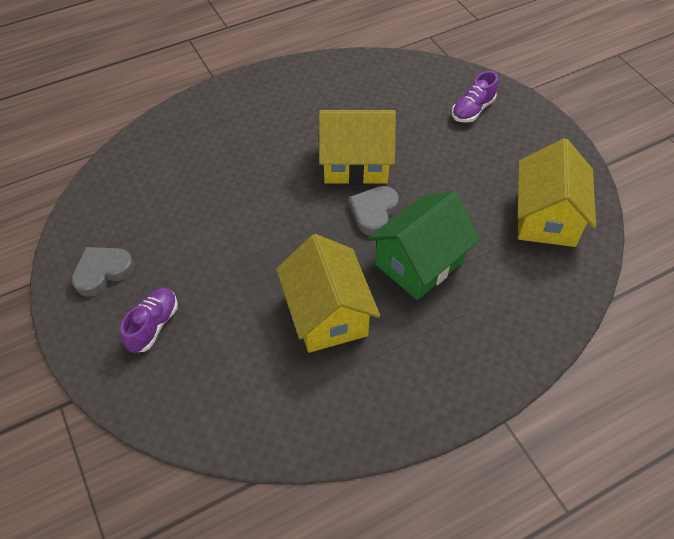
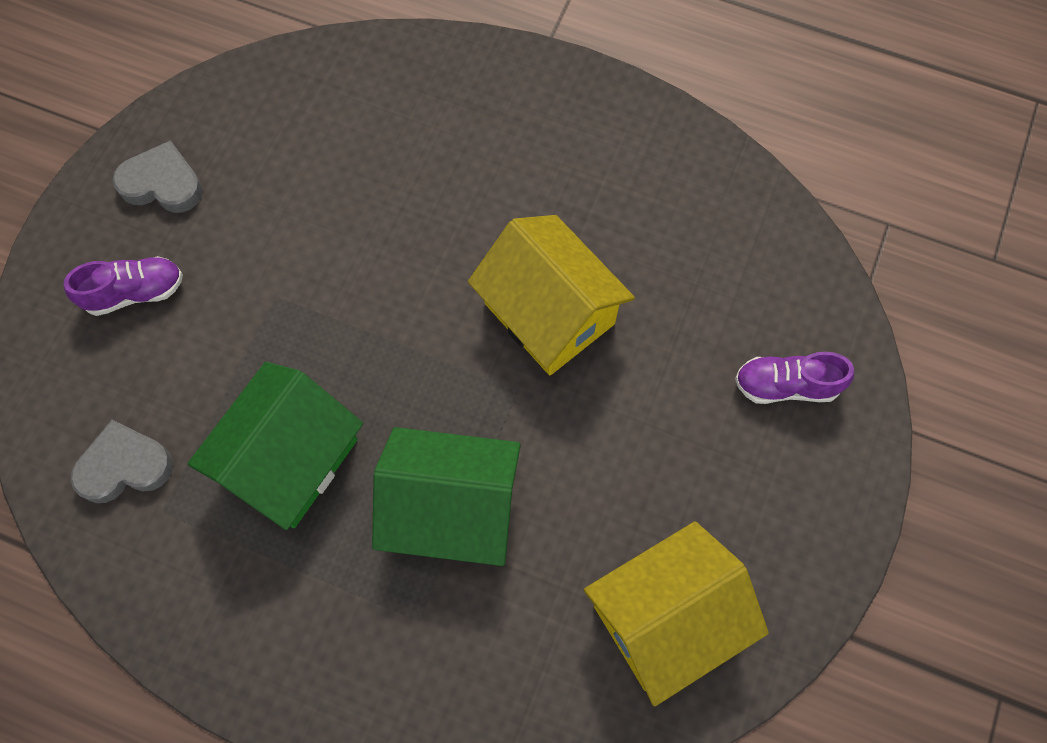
camera: 50 degrees right, 15 degrees up
(327, 314) = (290, 460): yellow house -> green house
(374, 212) = (487, 396): grey heart -> grey heart (124, 466)

